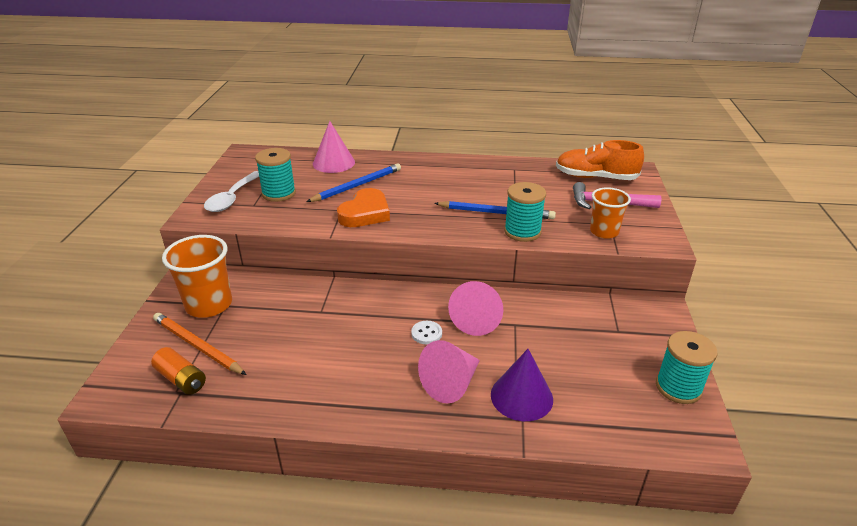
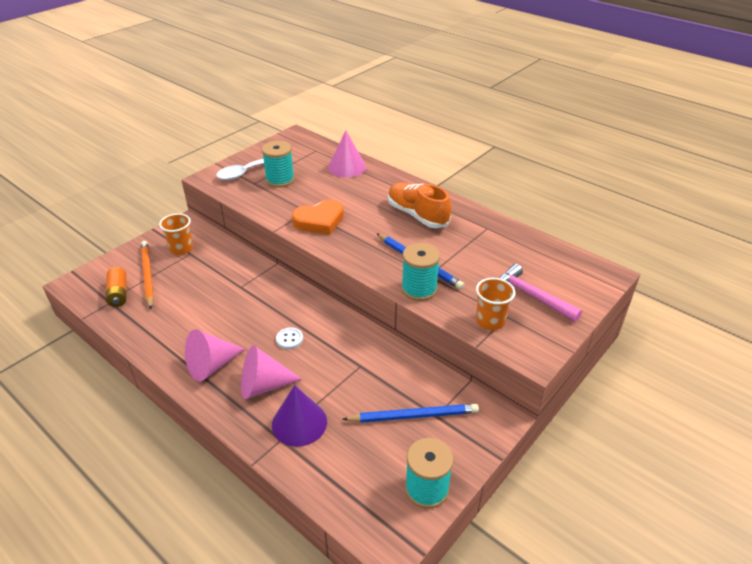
camera: 35 degrees right, 5 degrees up
(209, 305) = (181, 249): orange cup -> orange cup, size x0.64
(357, 185) = (341, 194): blue pencil -> blue pencil (413, 416)
(477, 320) = (336, 347): pink cone -> pink cone (211, 365)
(595, 177) = (554, 266): orange shoe -> orange shoe (417, 215)

